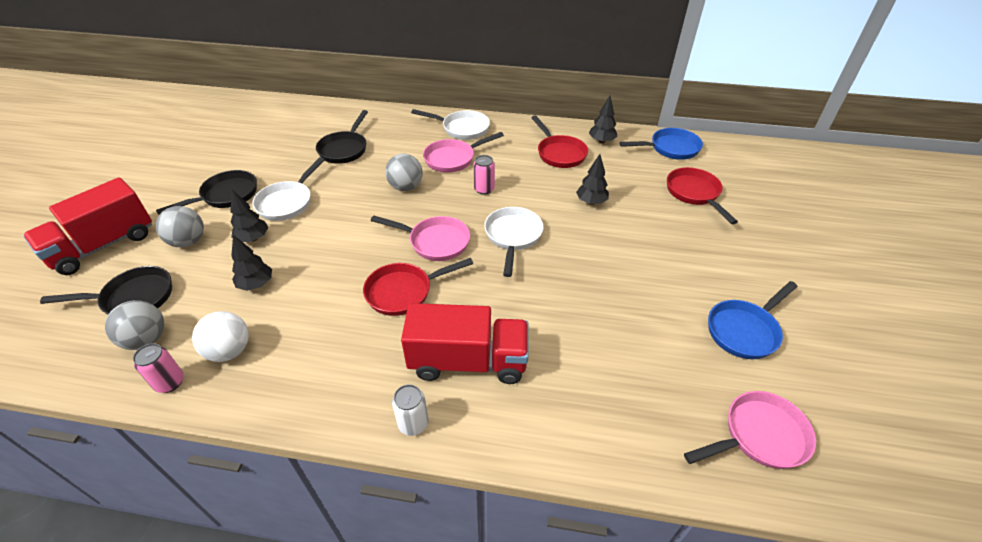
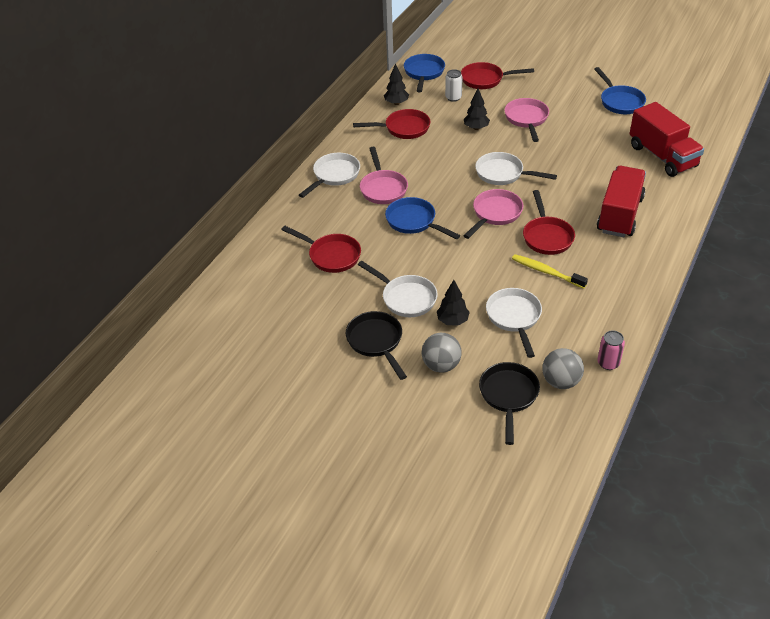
camera: 70 degrees left, 0 degrees up
(103, 245) = (425, 429): red truck -> red truck (662, 156)
(229, 351) = (584, 331): white ball -> none
(256, 284) = (514, 318): black tree -> white pan
(337, 301) = (546, 272): none -> yellow toothbrush
(345, 149) = (331, 255): black pan -> red pan
(406, 187) = (414, 221): grey ball -> blue pan
(413, 423) = (664, 244): white can -> white can (453, 97)
(484, 189) = (436, 178): pink can -> none
(759, 436) = (692, 121): pink pan -> pink pan (526, 119)

